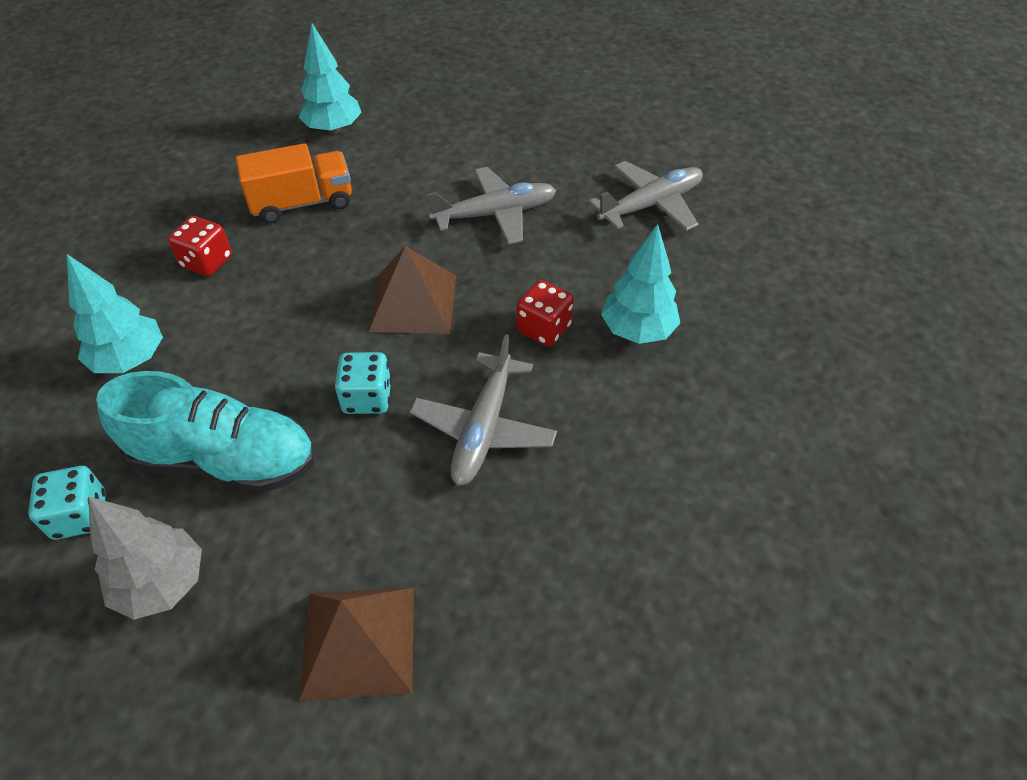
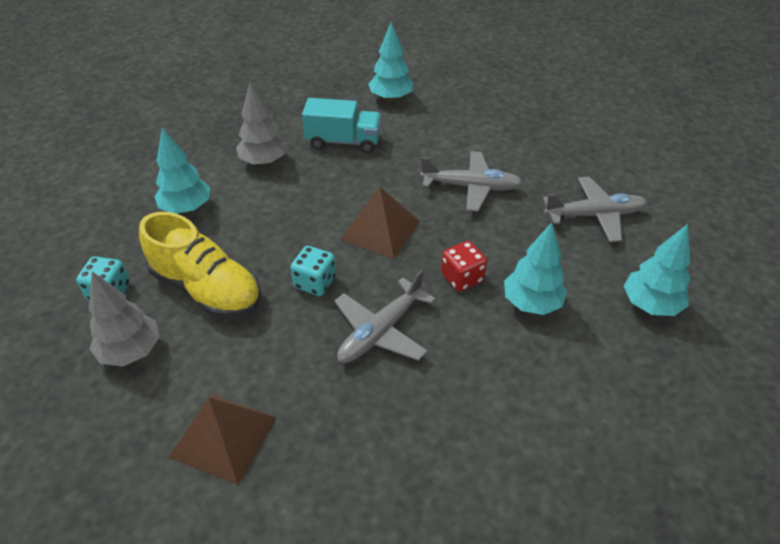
camera: 25 degrees right, 5 degrees down
(207, 261) = (264, 161): red dice -> grey tree
(224, 459) = (207, 289): turquoise shoe -> yellow shoe
(302, 203) = (343, 141): orange truck -> turquoise truck
(760, 288) = (650, 305): none -> turquoise tree

